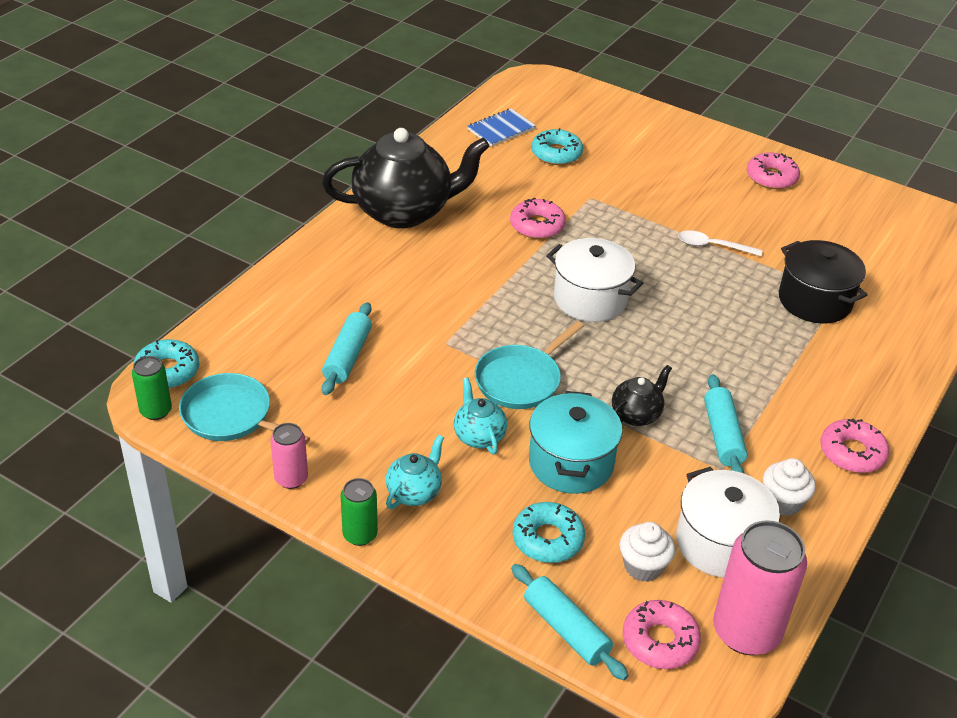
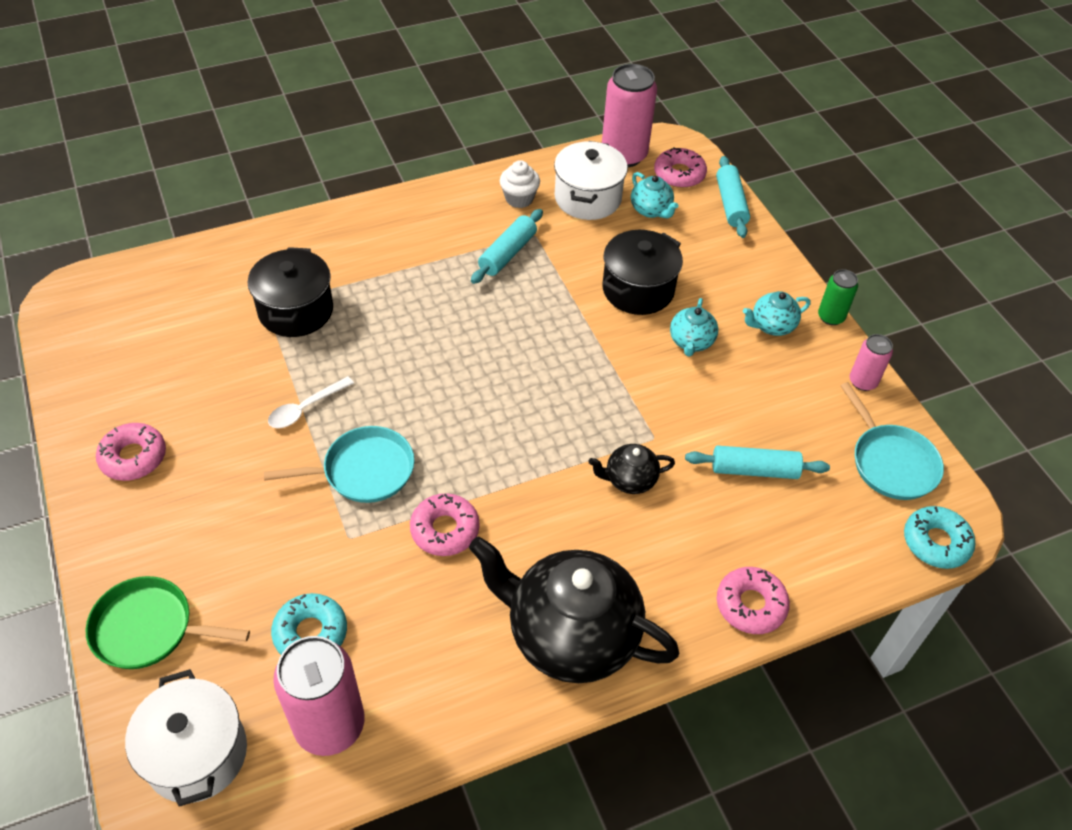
camera: 145 degrees left, 10 degrees up
(156, 411) = (959, 502): green can -> none
(347, 356) = (754, 470): turquoise rolling pin -> turquoise rolling pin turned 45 degrees clockwise
(501, 129) = (329, 725): blue notebook -> pink can
(520, 380) = (618, 370): turquoise pan -> turquoise pan (364, 470)
(547, 539) = (699, 253): turquoise donut -> none
(571, 463) = (638, 289): turquoise pot -> black pot
(590, 299) = (483, 414): white pot -> white pot (196, 754)
(636, 415) = (553, 298): black teapot -> black teapot (629, 480)
(643, 122) = (148, 628): none -> green pan
(643, 566) = (651, 210): white cupcake -> turquoise teapot
(713, 246) = (305, 408): white spoon -> white spoon turned 90 degrees clockwise
(852, 453) = (433, 201): pink donut -> pink donut (750, 605)

